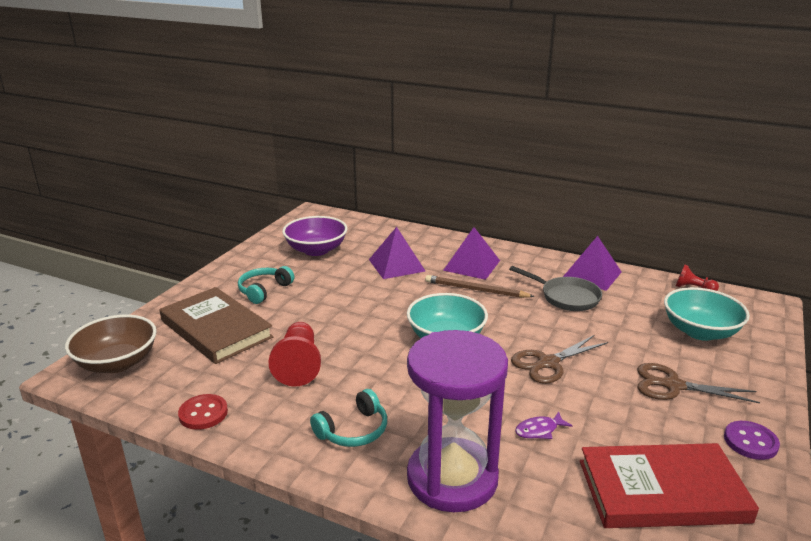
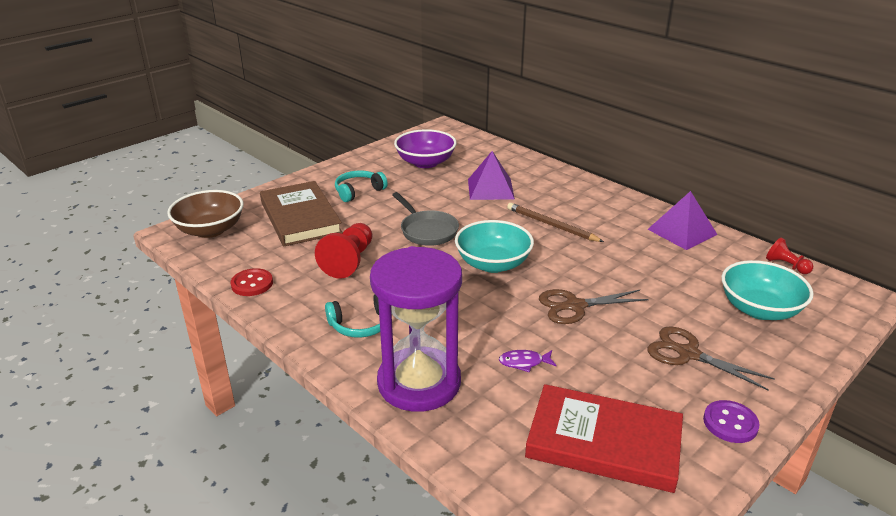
camera: 20 degrees right, 5 degrees up
(471, 265) = (563, 201): purple pyramid -> none
(566, 297) = (638, 249): grey pan -> grey pan (427, 231)

